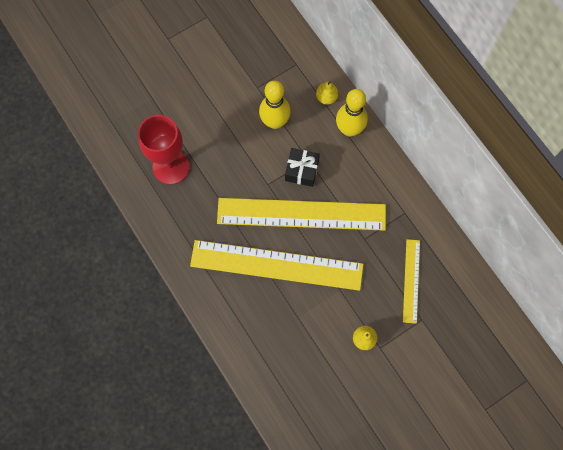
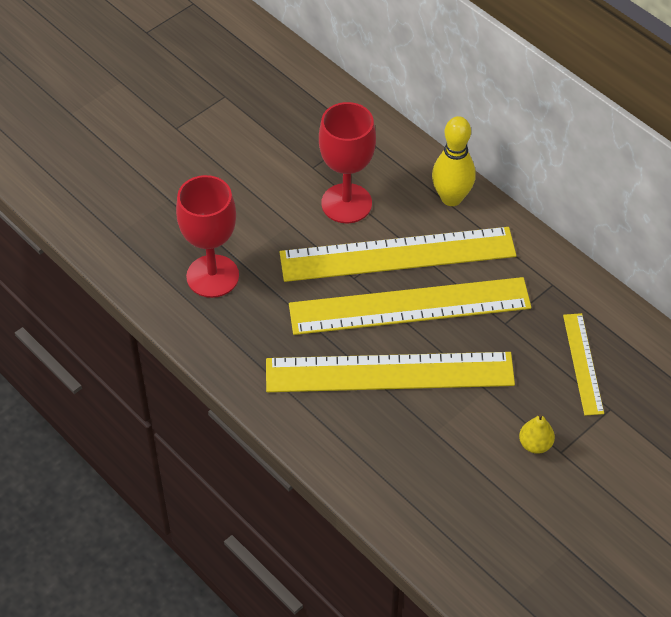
camera: 10 degrees left, 20 degrees down
(274, 122) = (346, 203): yellow bowling pin -> red goblet
(302, 170) = (397, 255): black gift -> yellow ruler
(326, 97) = (411, 166): yellow pear -> none

